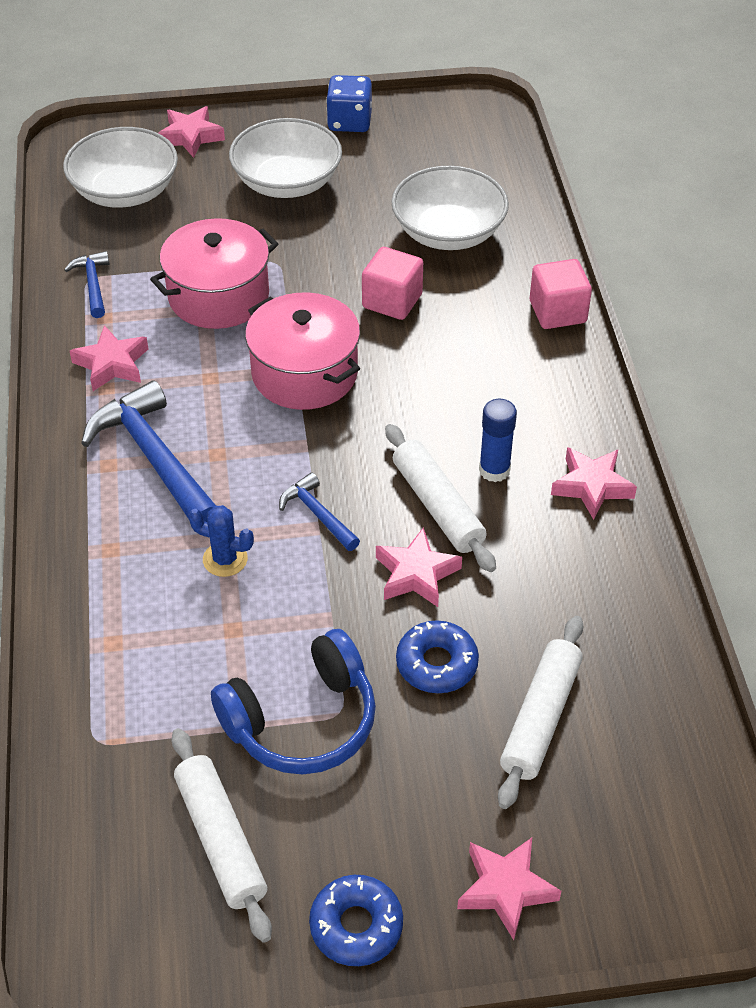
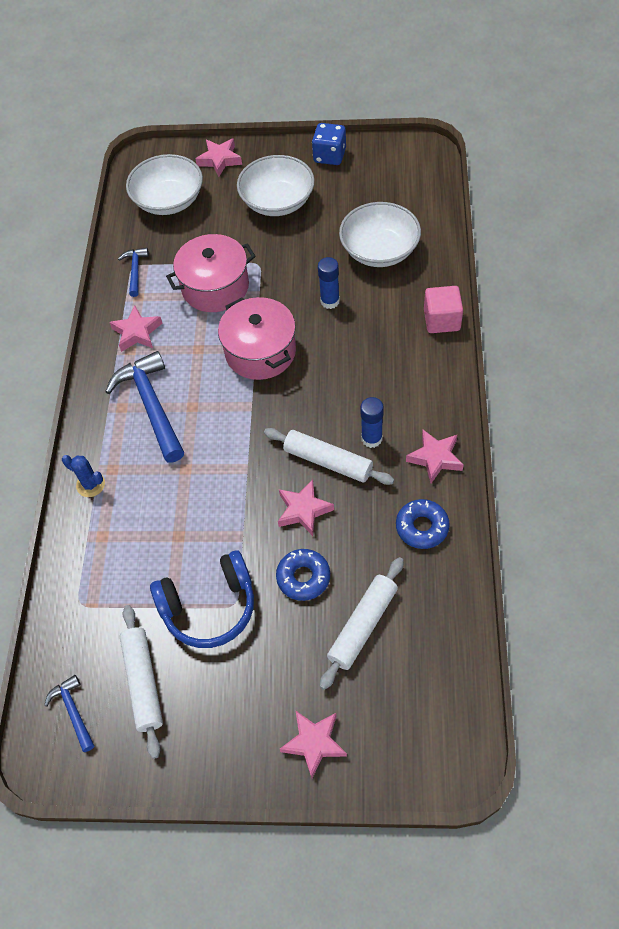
camera: 15 degrees right, 10 degrees up
(225, 559) = (182, 485): blue cactus -> blue cactus (90, 484)
(318, 514) = (248, 459): blue hammer -> blue hammer (73, 712)
(356, 925) = (215, 753): blue donut -> blue donut (422, 527)
(392, 301) = (330, 301): pink cube -> blue glue stick
(437, 506) = (328, 461): white rolling pin -> white rolling pin turned 45 degrees counterclockwise

